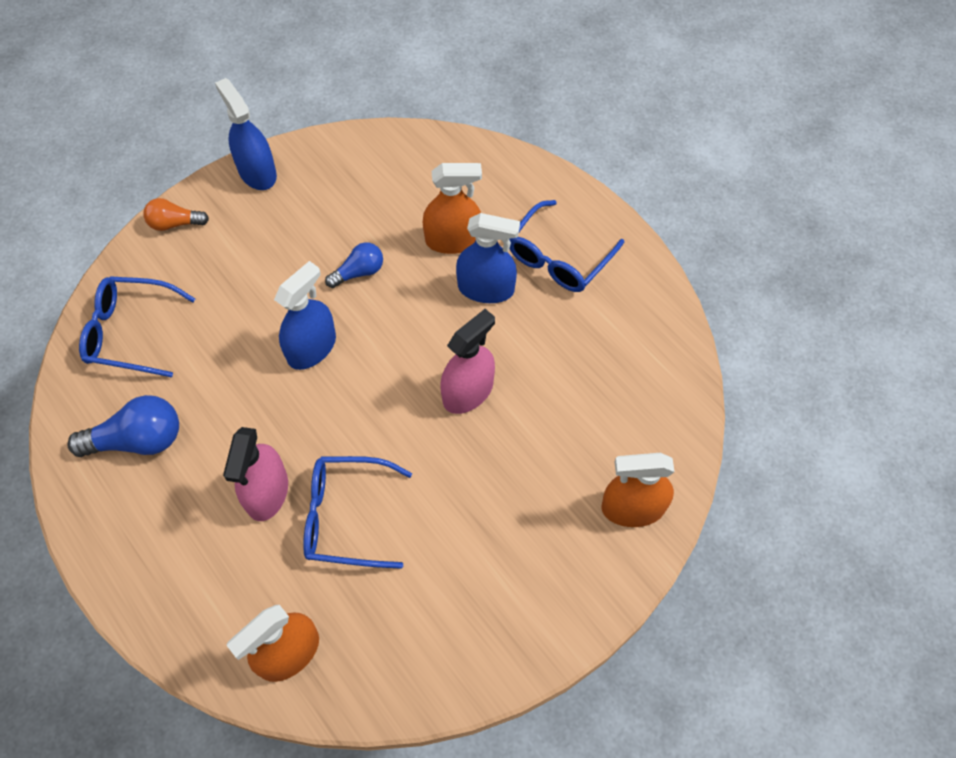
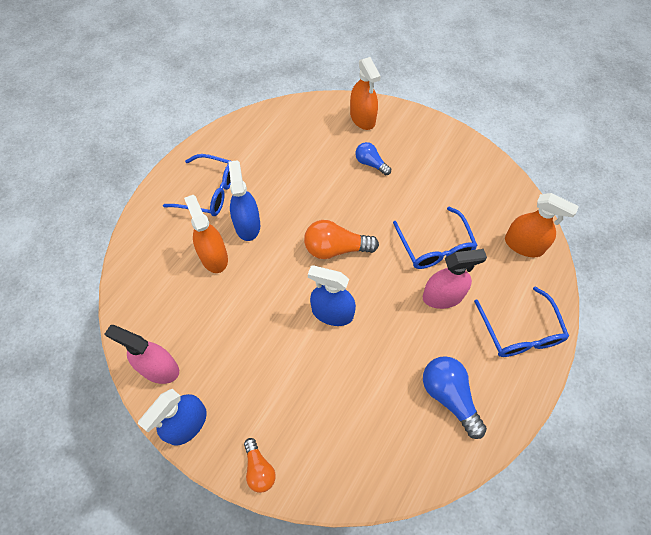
camera: 110 degrees left, 0 degrees up
(130, 332) = (371, 450): blue glasses -> blue glasses (520, 332)
(359, 272) = (260, 307): blue light bulb -> blue light bulb (370, 163)
(402, 383) = (336, 248): none -> orange light bulb
(468, 392) = (326, 211): pink spray bottle -> pink spray bottle (159, 368)

